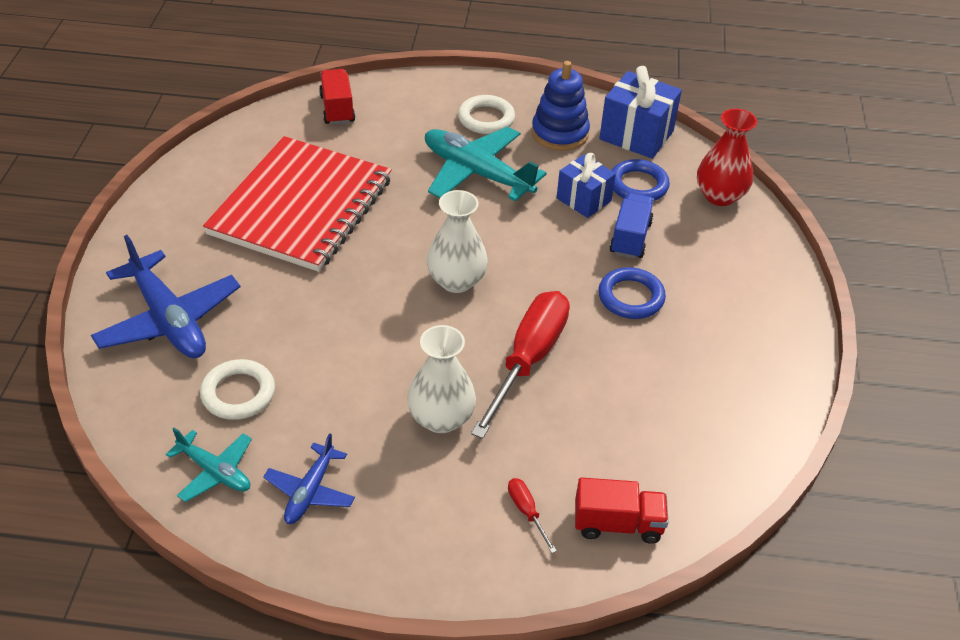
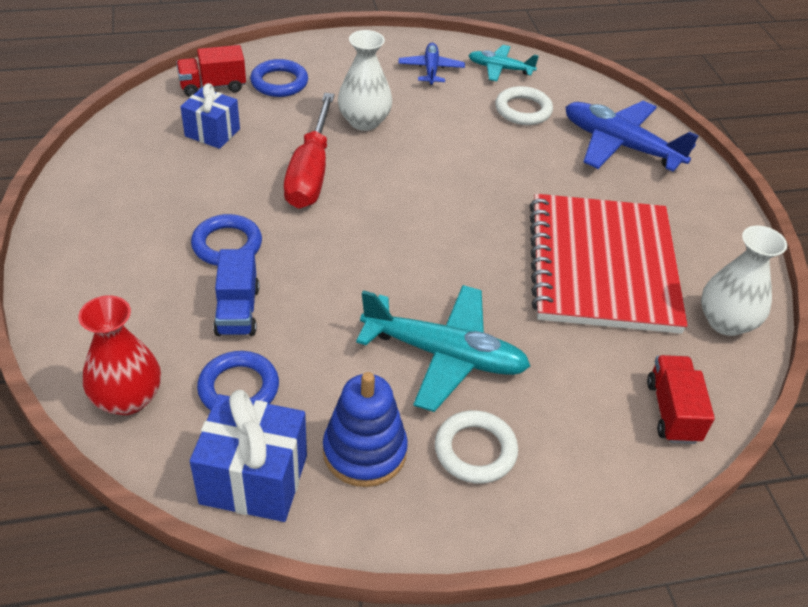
camera: 160 degrees right, 0 degrees up
(337, 109) = (672, 411): red truck -> red truck turned 150 degrees counterclockwise
(456, 281) = (404, 224): white vase -> white vase (726, 322)
(526, 512) = (279, 82): red screwdriver -> blue ring
(583, 200) = (303, 349): blue gift -> blue gift (212, 132)

